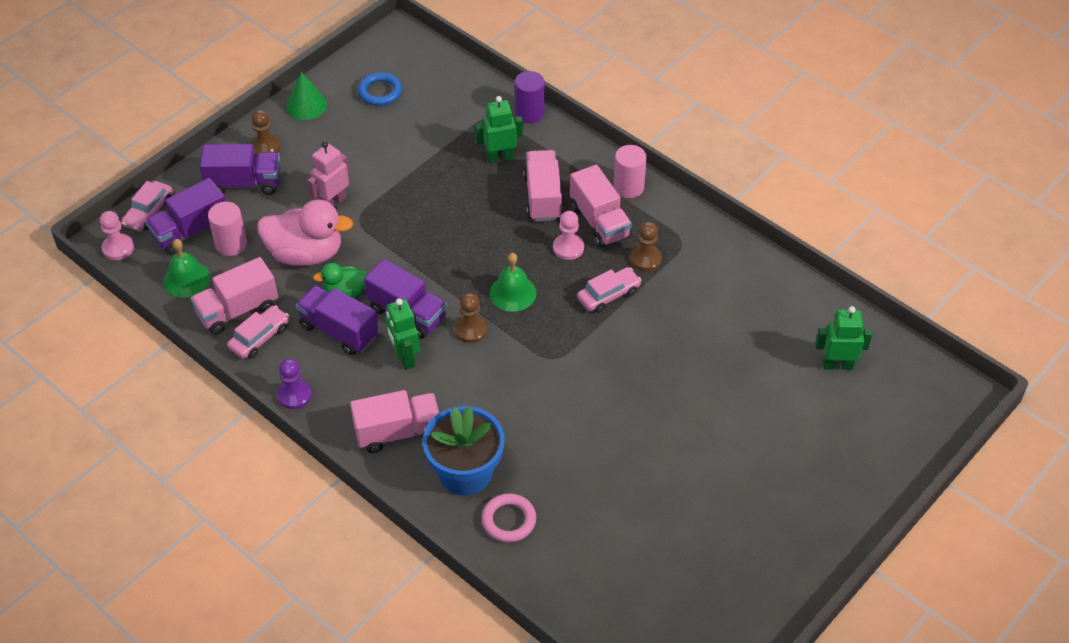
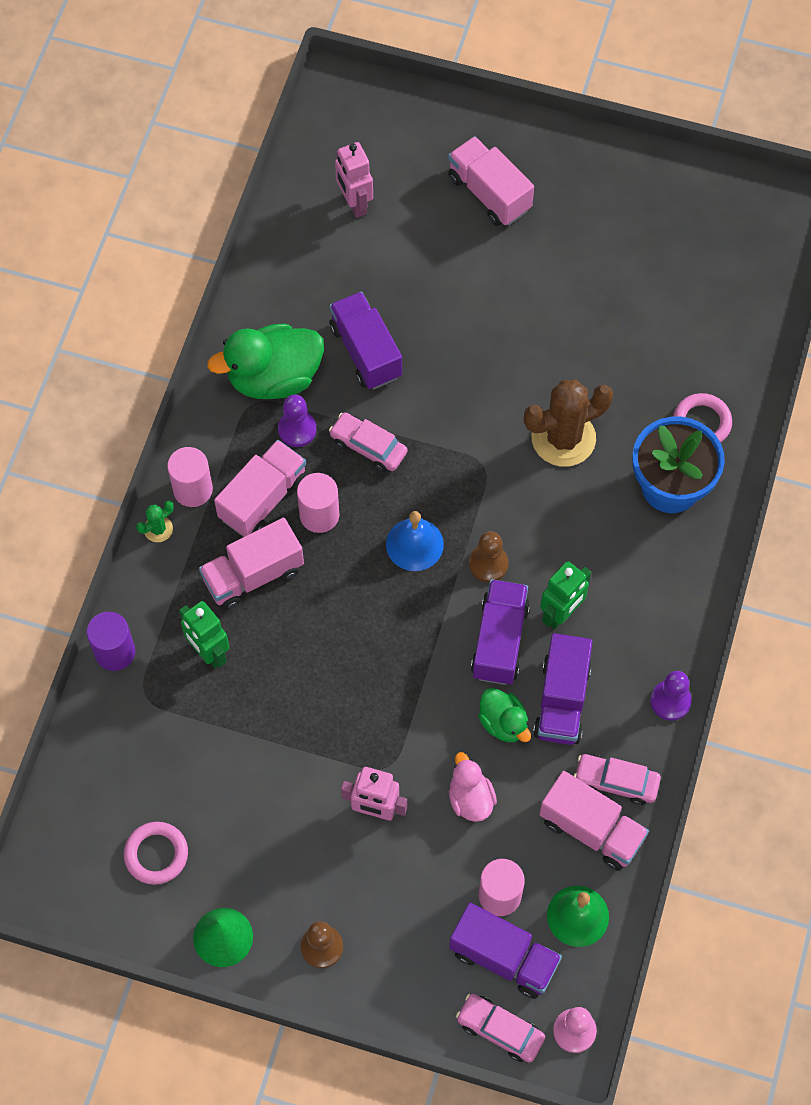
camera: 115 degrees left, 15 degrees up
(148, 212) = (500, 1030): pink car -> pink car turned 150 degrees counterclockwise
(244, 183) = (395, 938): purple truck -> purple truck (366, 351)
(306, 254) = (470, 798): pink duck -> pink duck, size x0.55
(380, 92) = (156, 854): blue ring -> pink ring
(398, 432) = (659, 573): pink truck -> pink truck (489, 193)
(513, 293) = (414, 544): green bell -> blue bell
(548, 418) = (563, 438): none -> brown cactus
(568, 248) = (319, 515): pink pawn -> pink cylinder
(607, 160) = (158, 529): none -> green cactus
(645, 259) = (297, 429): brown pawn -> purple pawn
(697, 260) = (274, 377): none -> green duck
(837, 365) = (354, 203): green robot -> pink robot

